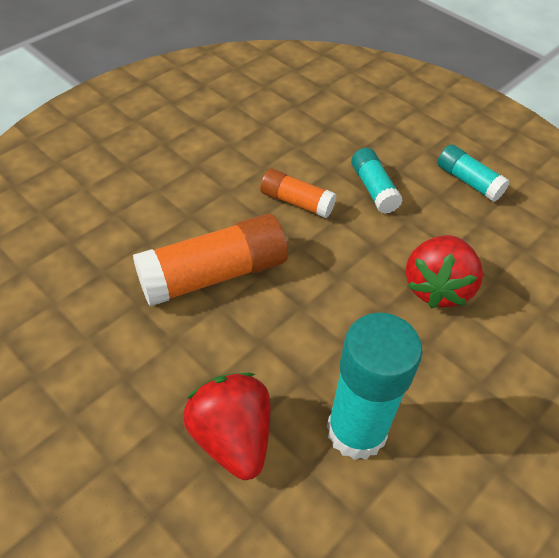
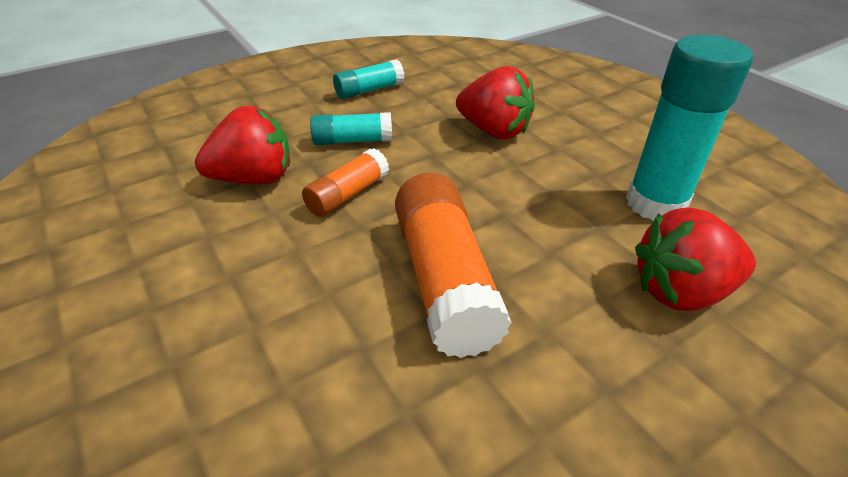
camera: 75 degrees left, 10 degrees down
(299, 147) = (254, 179): none -> red strawberry

